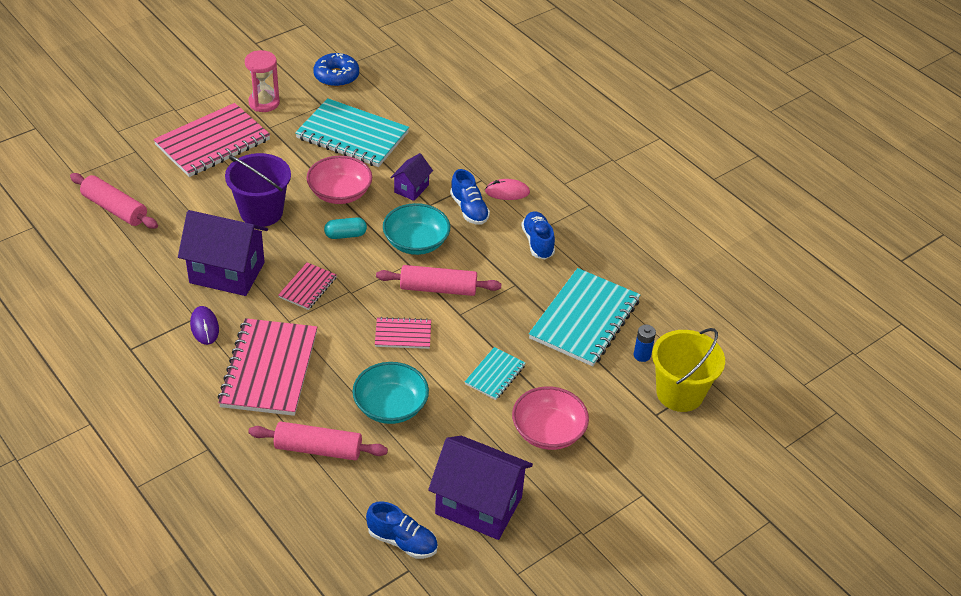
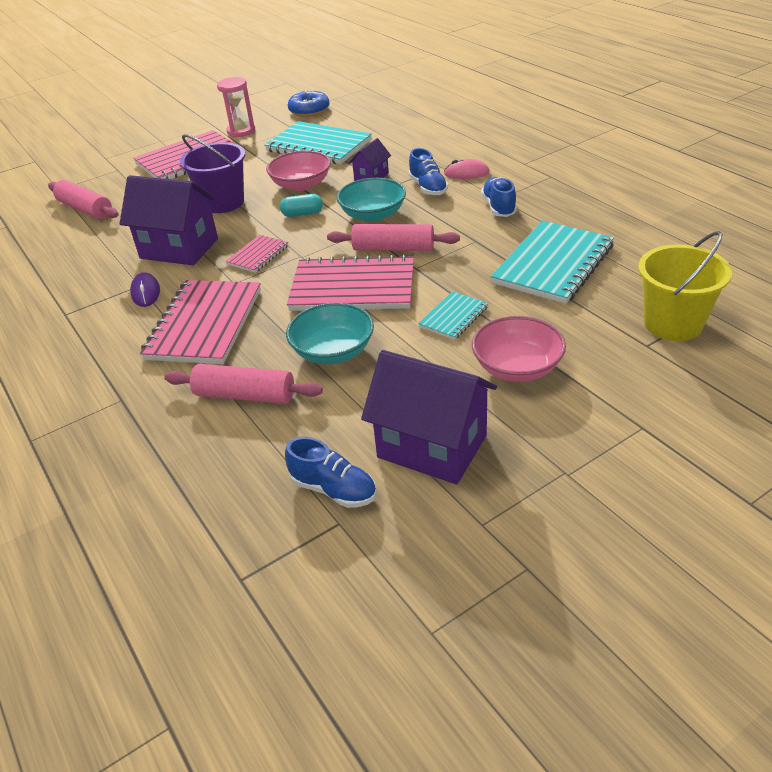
camera: 10 degrees right, 5 degrees down
(403, 334) = (353, 287): pink notebook -> pink notebook, size x2.00
(642, 355) = (622, 291): blue battery -> none

